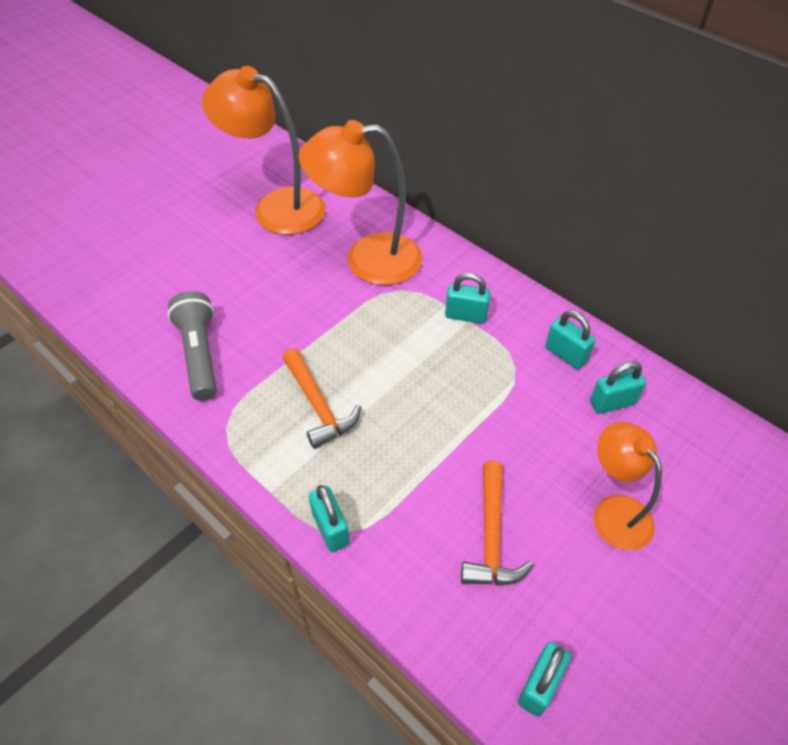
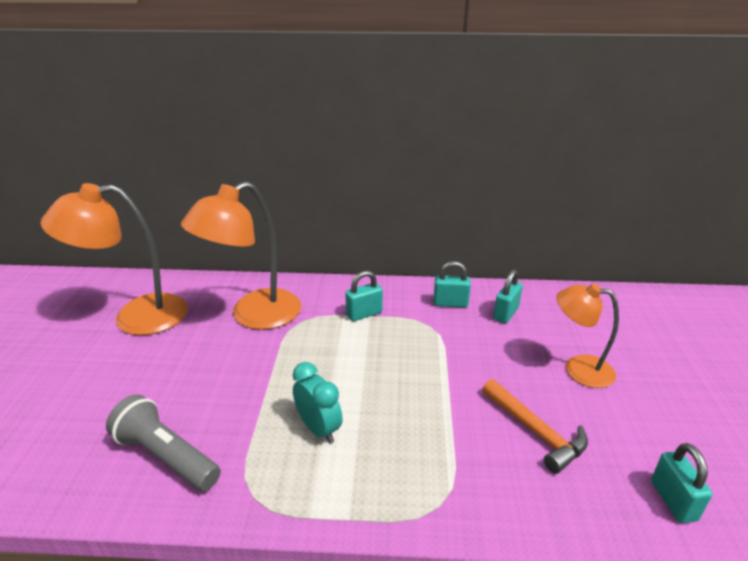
camera: 40 degrees left, 20 degrees down
(318, 405) = (319, 429): orange hammer -> turquoise clock
(330, 528) = (427, 509): turquoise padlock -> none

